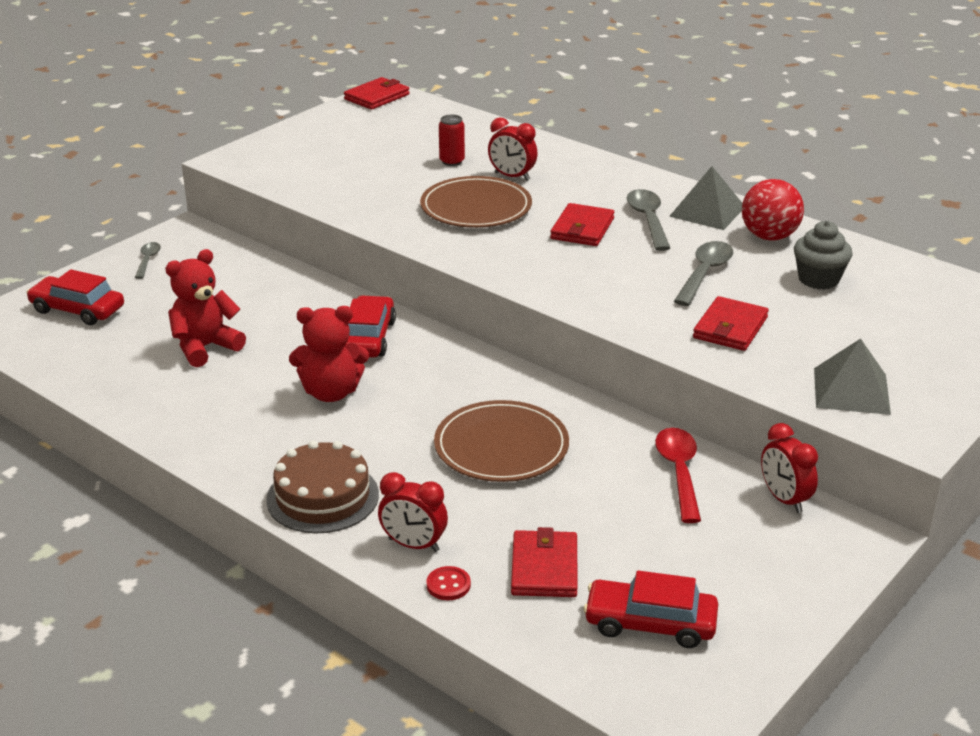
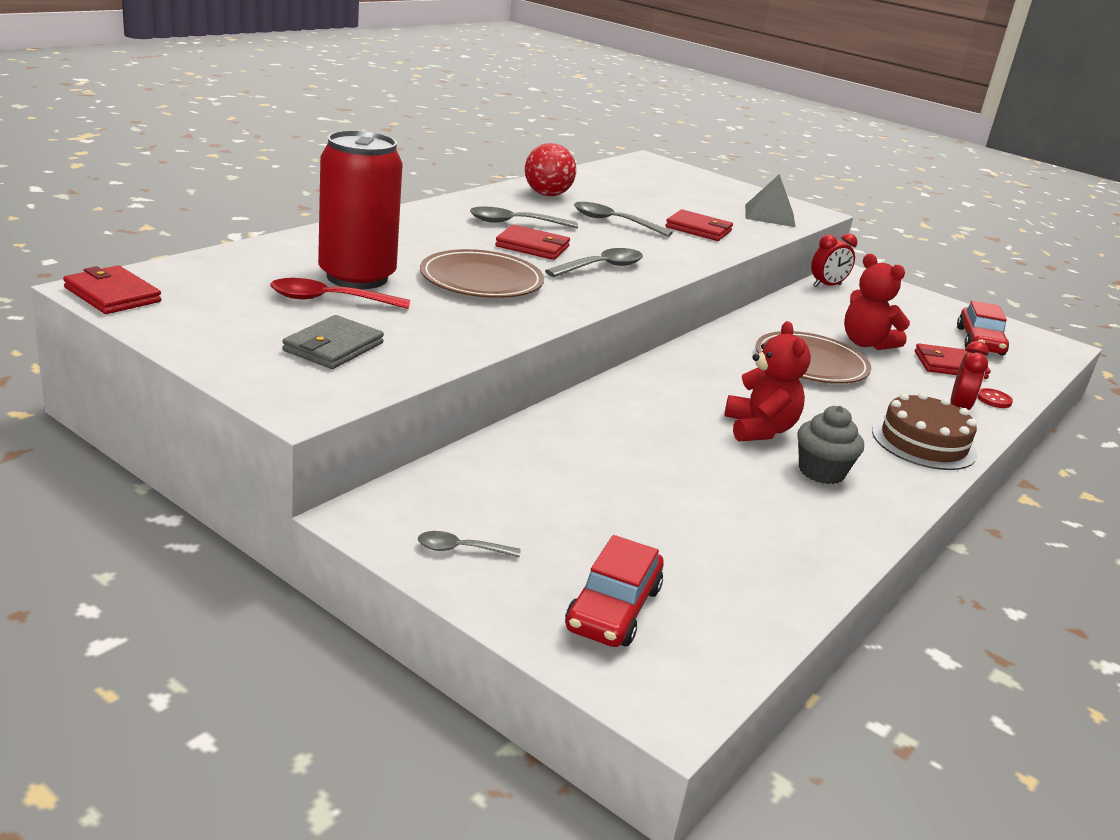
camera: 95 degrees left, 5 degrees down
(205, 347) = (692, 501): red teddy bear -> red teddy bear (866, 343)
(317, 163) = (333, 347): none -> grey wallet
(368, 338) = (651, 404): red car -> none
(452, 161) = (357, 277): red can -> red can, size x2.47
(512, 176) = (407, 257): red clock -> none
(547, 262) = (601, 267): none -> grey spoon
(679, 472) = (813, 309): red spoon -> red spoon (330, 300)
(707, 211) = (499, 203): grey pyramid -> none
(818, 279) = (617, 195): grey cupcake -> grey cupcake (821, 472)

